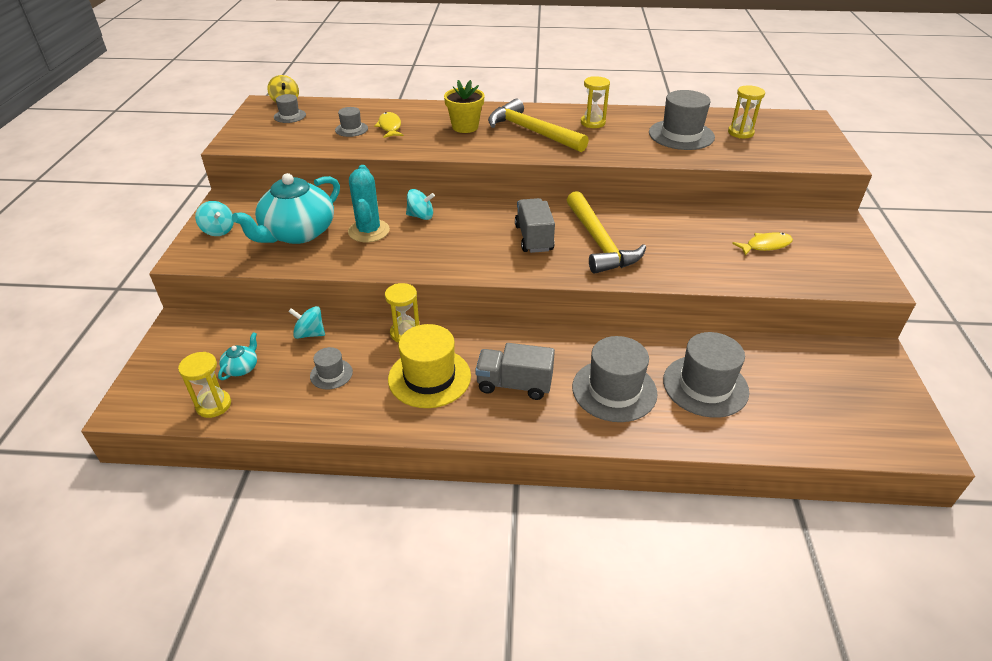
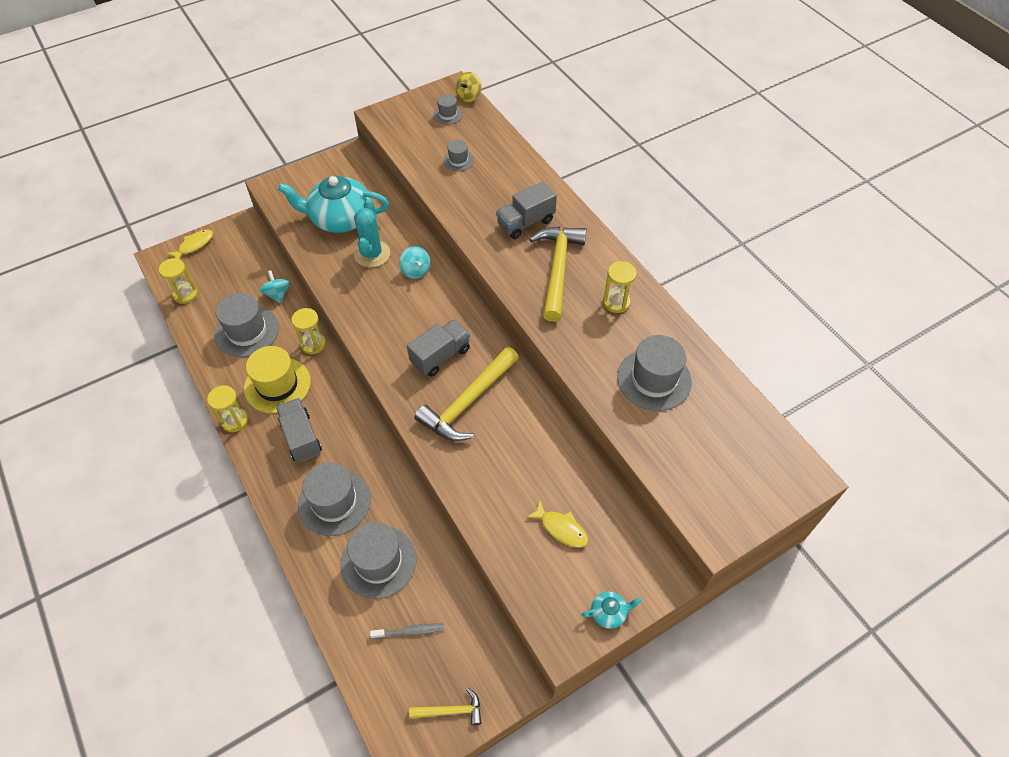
camera: 55 degrees right, 15 degrees up
(218, 230) = (312, 178): turquoise spinning top -> none
(242, 368) = (224, 284): turquoise teapot -> turquoise teapot (609, 613)
(331, 374) = (247, 331): grey hat -> grey hat, size x1.95
(369, 231) = (372, 254): turquoise cactus -> turquoise cactus turned 45 degrees counterclockwise
(390, 127) = (483, 179): yellow fish -> yellow fish (194, 245)
(465, 127) = (525, 223): yellow flower pot -> grey truck
(740, 133) = (706, 426): yellow hourglass -> yellow hourglass (234, 421)
(794, 394) = (409, 631): none -> grey toothbrush
(889, 400) = (450, 711): none -> yellow hammer

